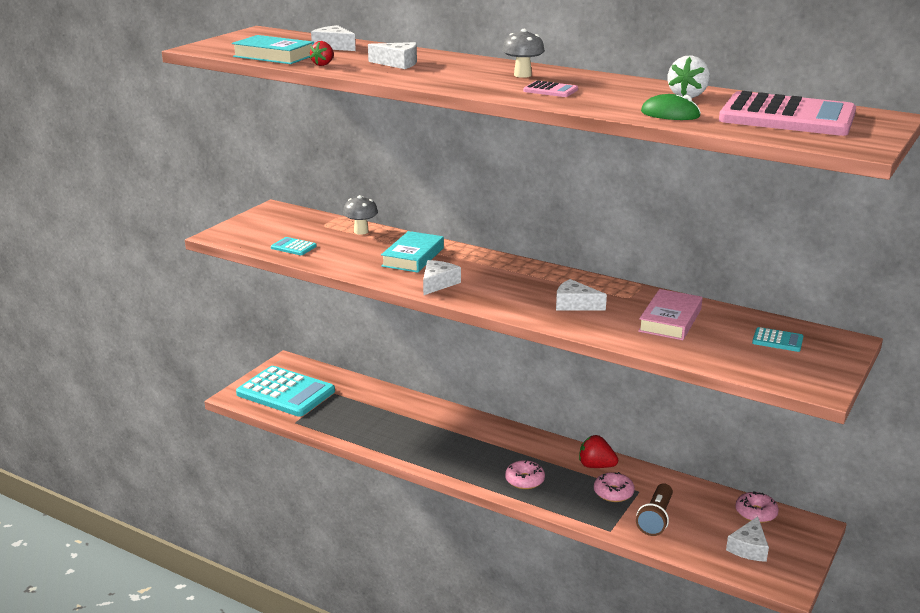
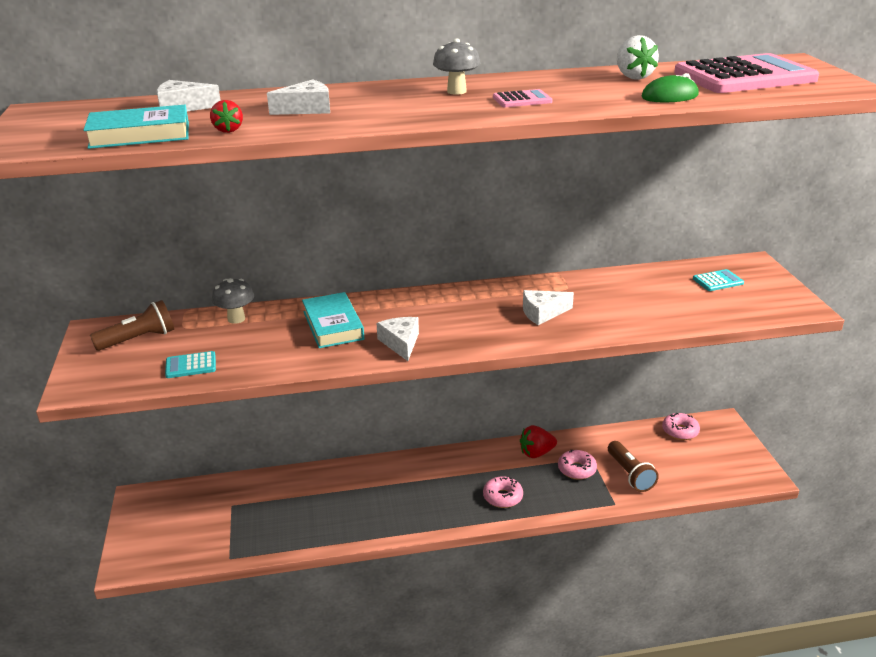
camera: 40 degrees left, 5 degrees up
(286, 392) = (179, 531): turquoise calculator -> none
(288, 222) = (138, 339): none -> brown flashlight
(670, 320) = (628, 296): pink book -> none
(749, 548) = (710, 462): white cheese -> none

